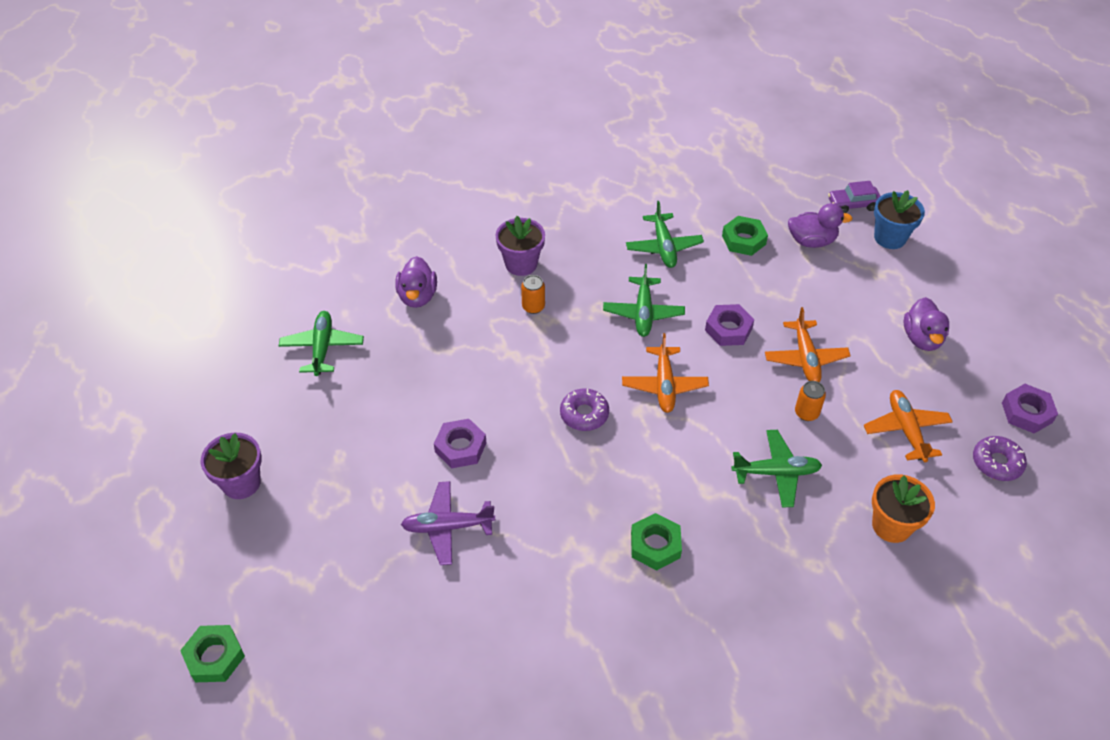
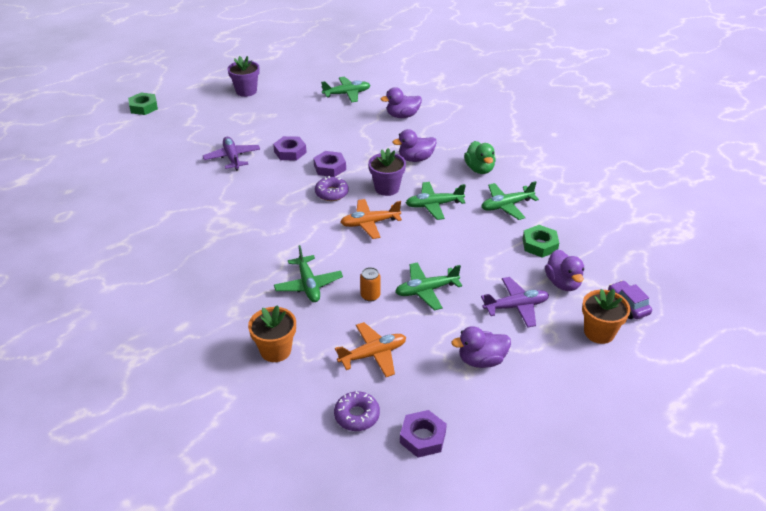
camera: 75 degrees right, 10 degrees down
(521, 264) = (452, 148): purple flower pot -> purple flower pot (387, 188)
(533, 307) = (415, 159): orange can -> purple duck
(580, 250) = (479, 169): none -> green duck
(655, 545) = (235, 236): green nut -> none
(728, 329) = (438, 247): purple nut -> purple nut (330, 167)
(805, 358) = (426, 290): orange plane -> green plane
(843, 289) = (516, 307): none -> purple plane
(890, 238) = (599, 332): blue flower pot -> orange flower pot

